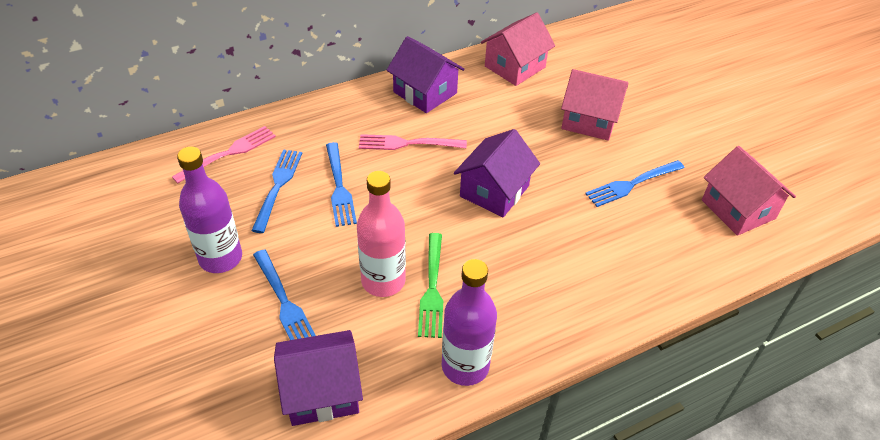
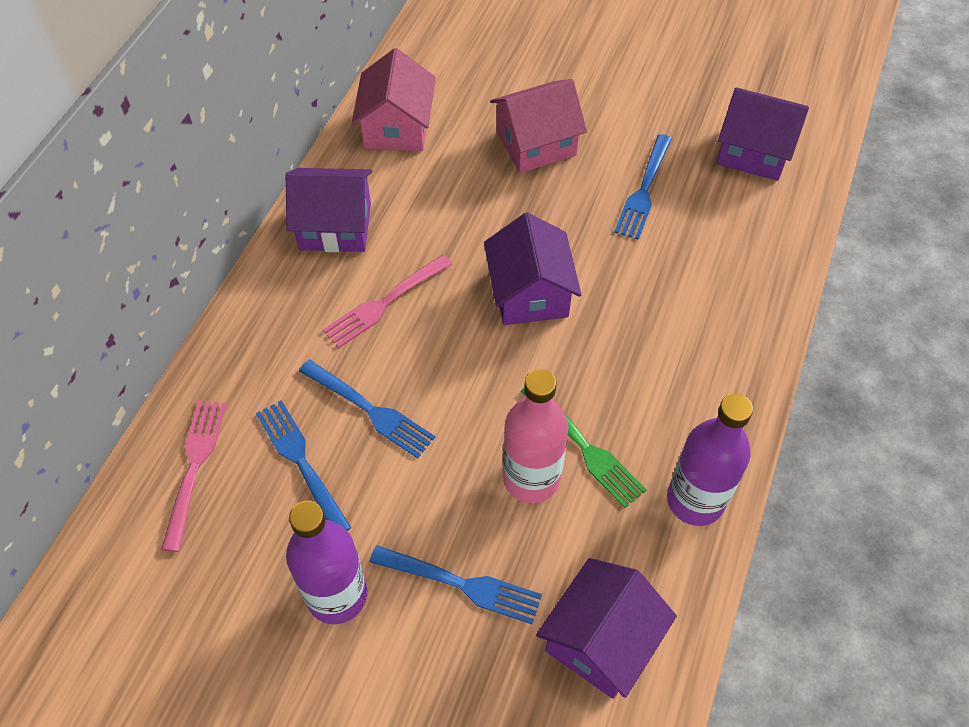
camera: 40 degrees left, 10 degrees up
(738, 209) = (753, 152): pink house -> purple house

